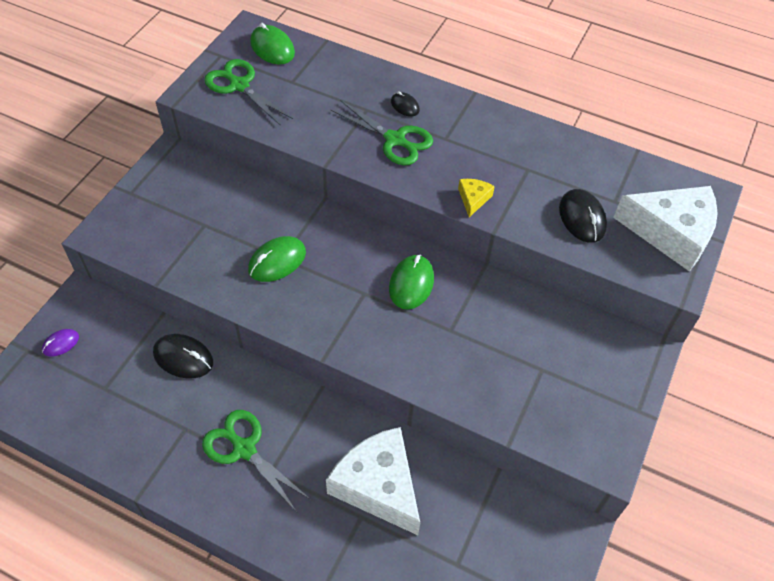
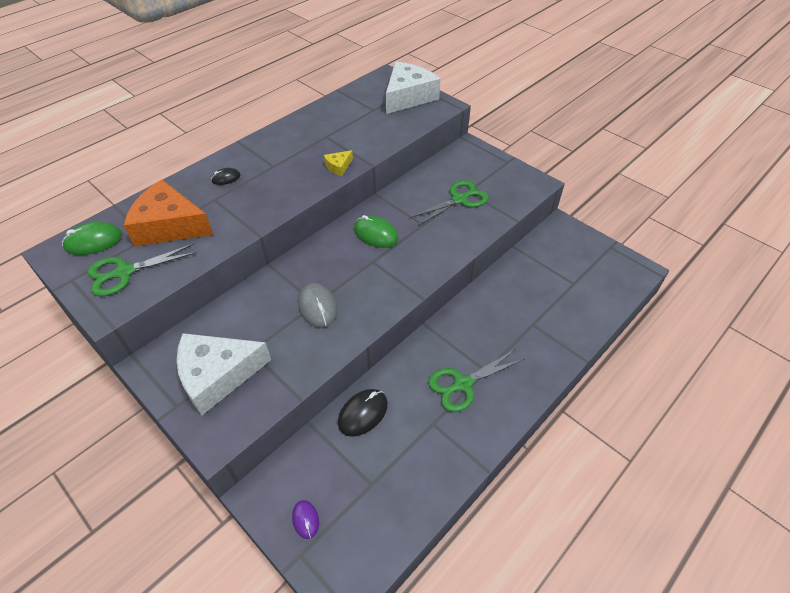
camera: 70 degrees left, 5 degrees down
(277, 261) = (317, 307): green mouse -> grey mouse
(313, 91) = (169, 226): none -> orange cheese
(378, 485) = (511, 309): white cheese -> white cheese (217, 375)
(395, 140) = (258, 191): green scissors -> green scissors (459, 199)
(473, 199) = (338, 166): yellow cheese -> yellow cheese turned 75 degrees counterclockwise
(582, 218) = (380, 126): black mouse -> none

